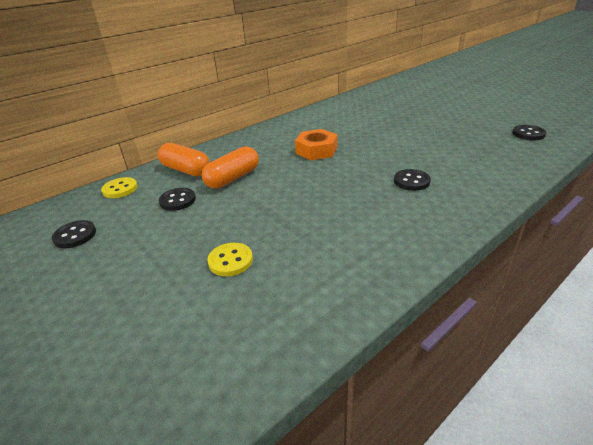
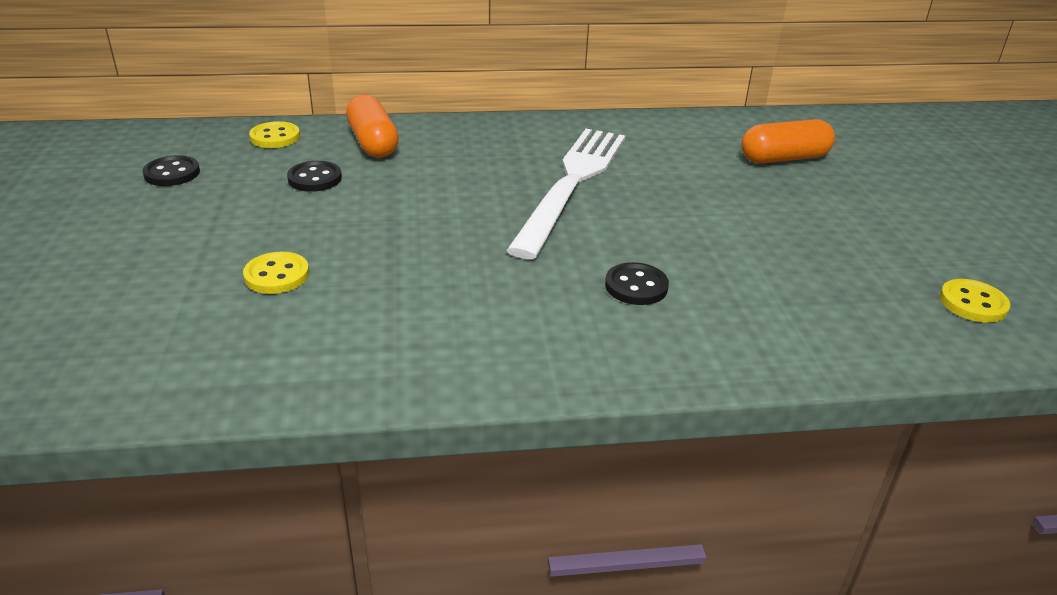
camera: 30 degrees right, 0 degrees up
(233, 178) = (411, 177): orange capsule -> orange capsule (784, 158)
(316, 150) = (572, 184): orange nut -> white fork
(528, 134) = (973, 303): black button -> yellow button

